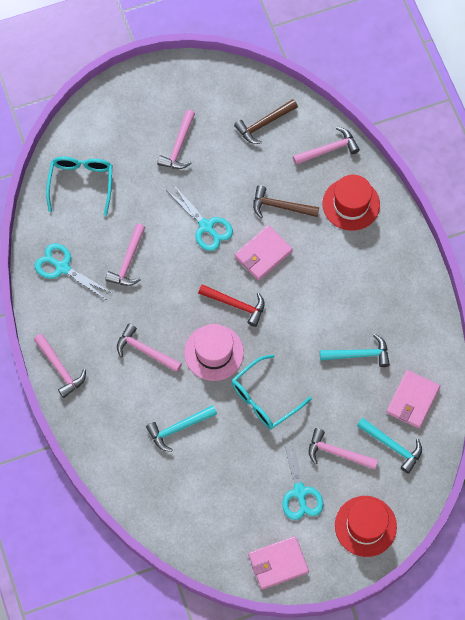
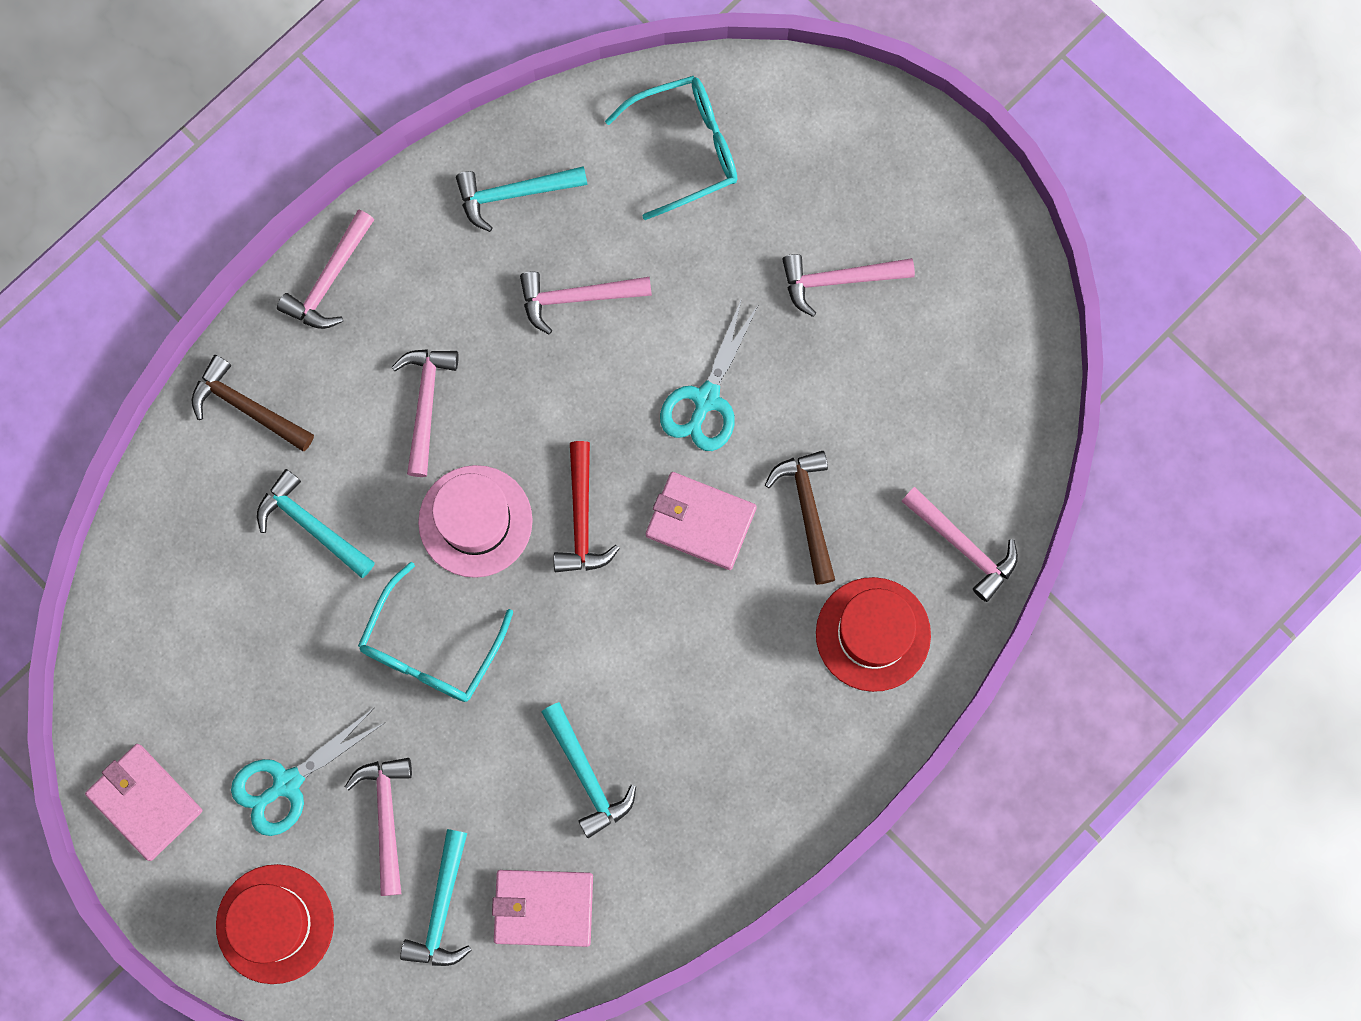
camera: 65 degrees right, 10 degrees up
(62, 267) = (514, 194): turquoise scissors -> turquoise hammer
(264, 124) = (957, 407): brown hammer -> brown hammer (246, 407)
(265, 398) = (431, 647): turquoise glasses -> turquoise glasses turned 90 degrees counterclockwise

